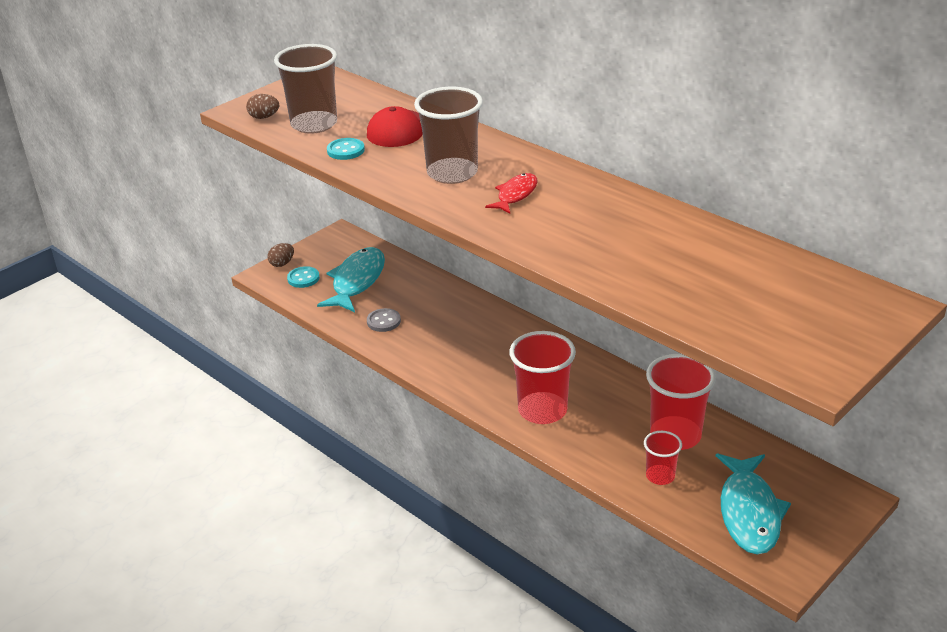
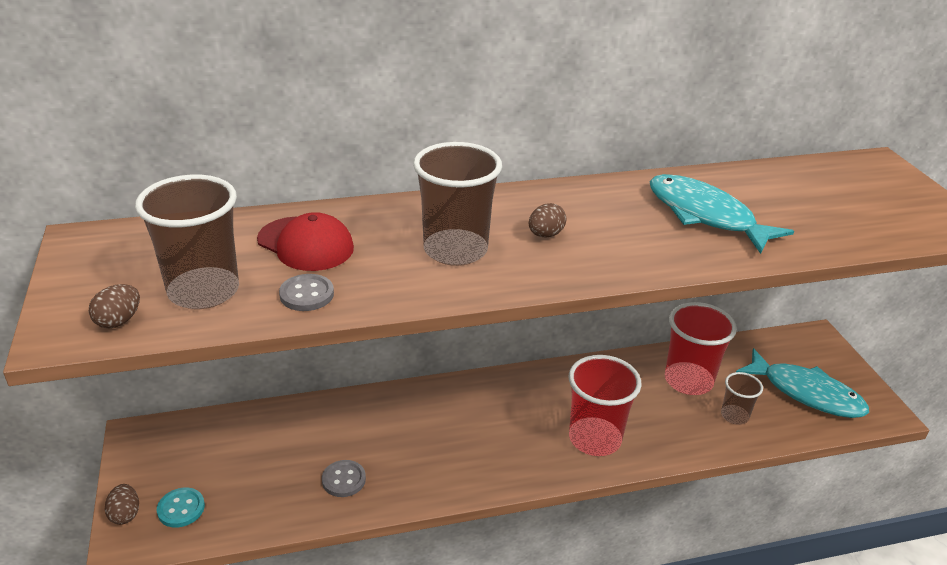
camera: 60 degrees left, 0 degrees up
(345, 150) = (307, 294): turquoise button -> grey button
(357, 281) = (245, 466): turquoise fish -> turquoise fish (705, 215)
(515, 195) = (545, 235): red fish -> brown egg
(660, 476) = (734, 416): red cup -> brown cup

